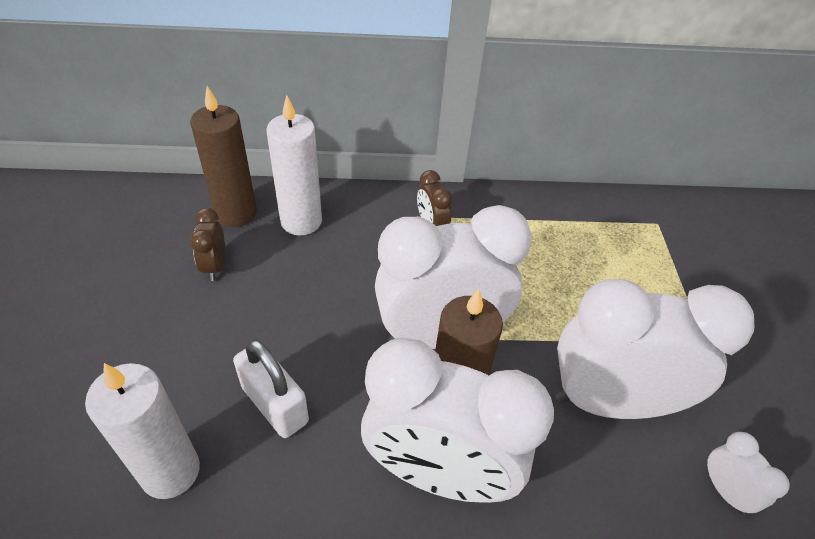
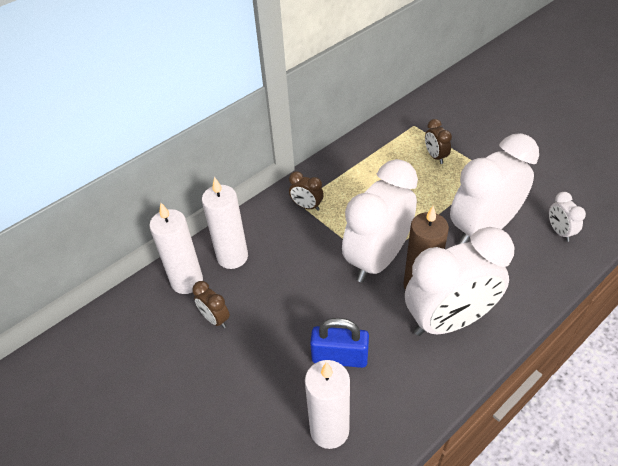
camera: 35 degrees left, 0 degrees up
(236, 213) = (187, 281): brown candle -> white candle
(275, 404) = (339, 357): white padlock -> blue padlock
(645, 274) = (435, 156): none -> brown clock
(725, 490) = (559, 232): white clock -> white clock turned 135 degrees counterclockwise

